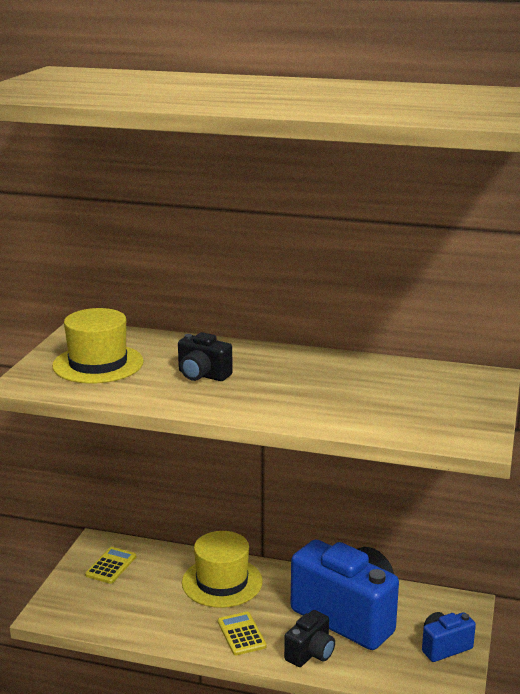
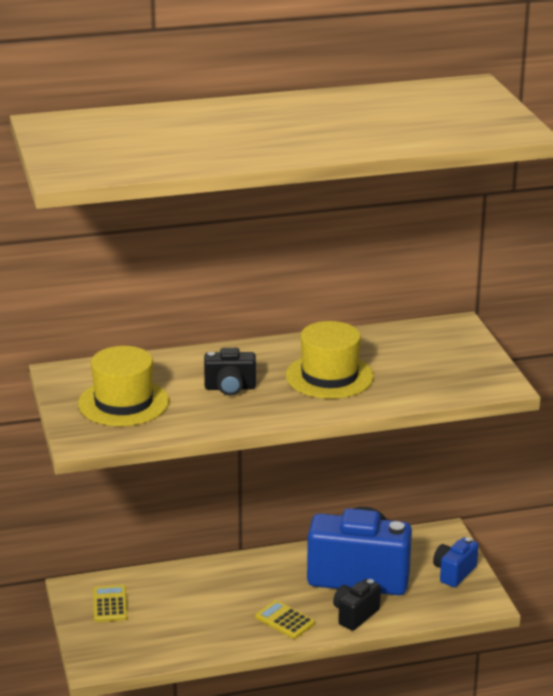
camera: 30 degrees left, 5 degrees up
(222, 582) = (226, 583): yellow hat -> yellow hat (329, 376)
(310, 653) = (355, 615): black camera -> black camera turned 150 degrees counterclockwise

